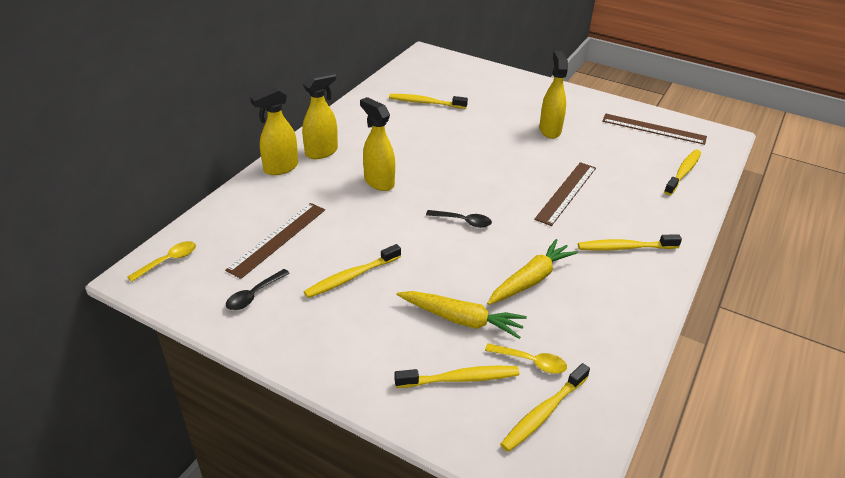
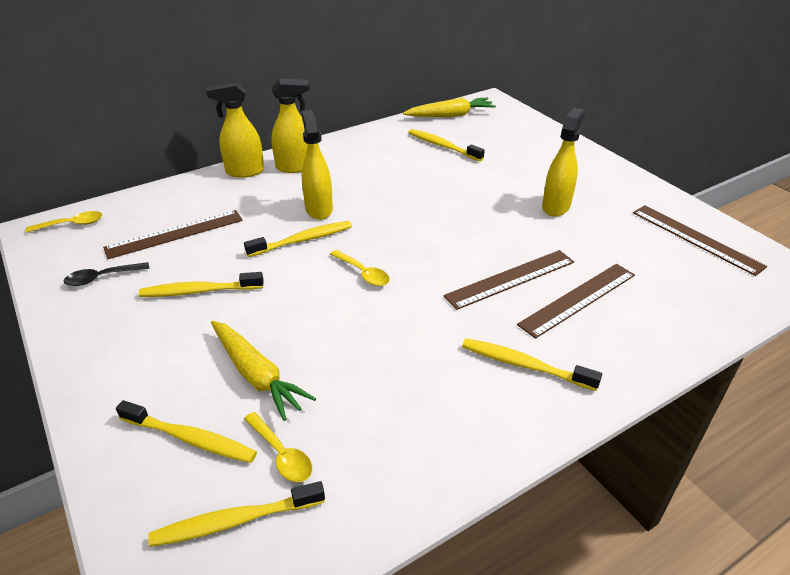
camera: 30 degrees right, 0 degrees up
(463, 221) = (363, 273): black spoon -> yellow spoon
(531, 280) = (374, 361): yellow carrot -> yellow carrot (450, 115)
(619, 193) = (578, 299): none -> brown ruler
(683, 172) = (691, 301): yellow toothbrush -> yellow toothbrush (303, 240)

